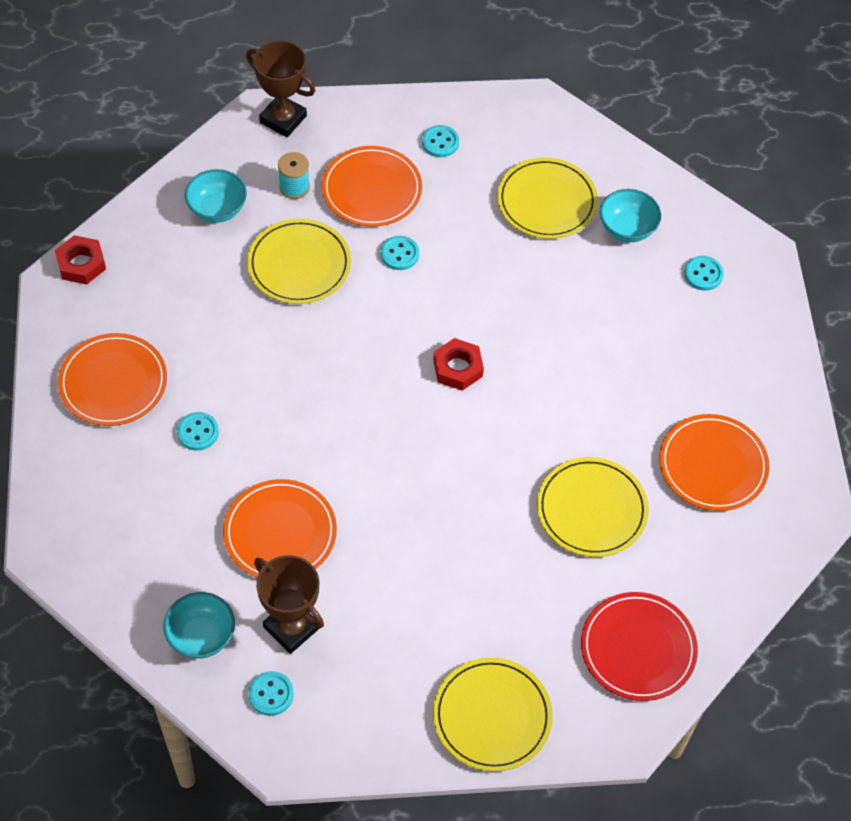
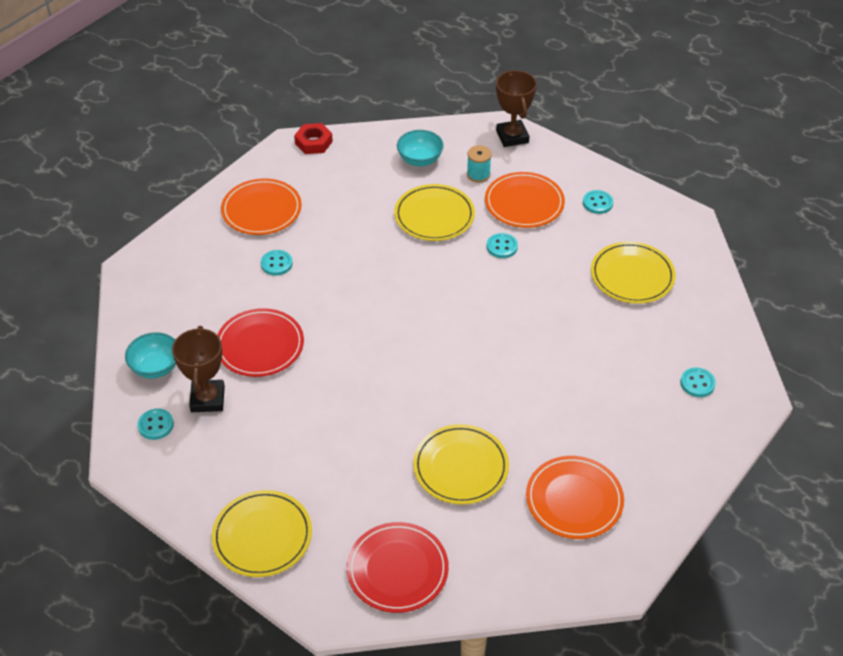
camera: 45 degrees right, 10 degrees down
(280, 533) = (260, 345): orange plate -> red plate
(458, 368) = (467, 330): red nut -> none
(627, 229) = (671, 324): turquoise bowl -> none

